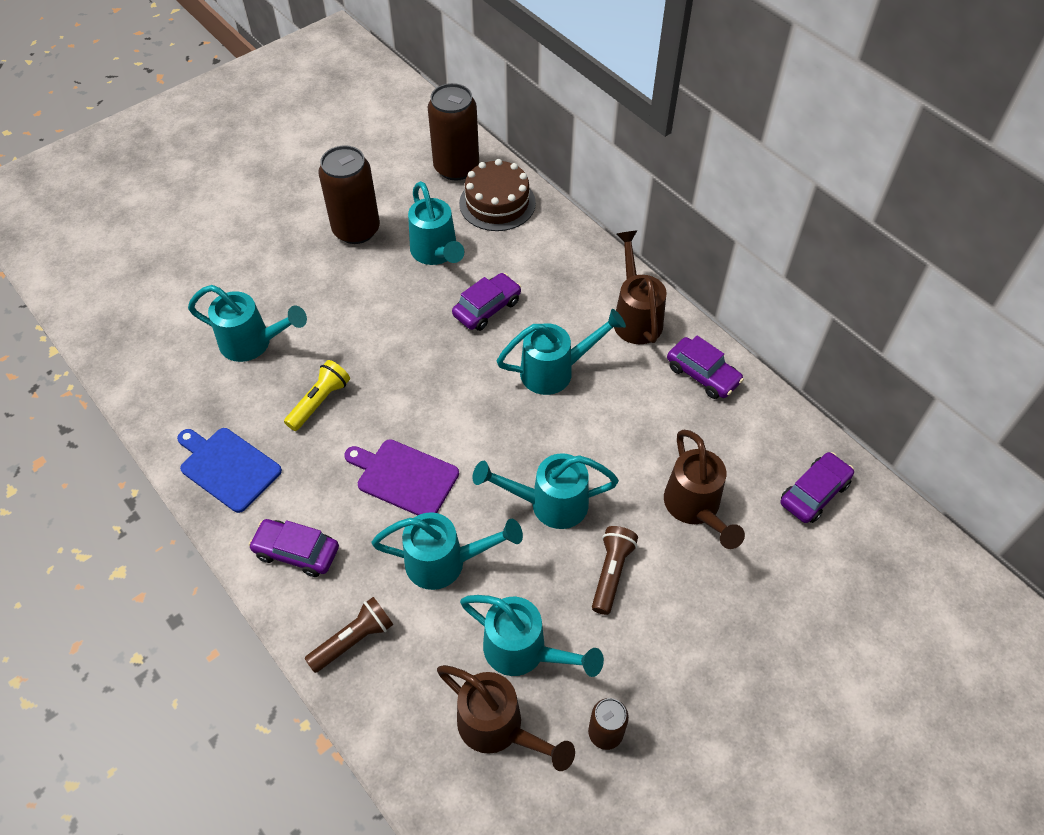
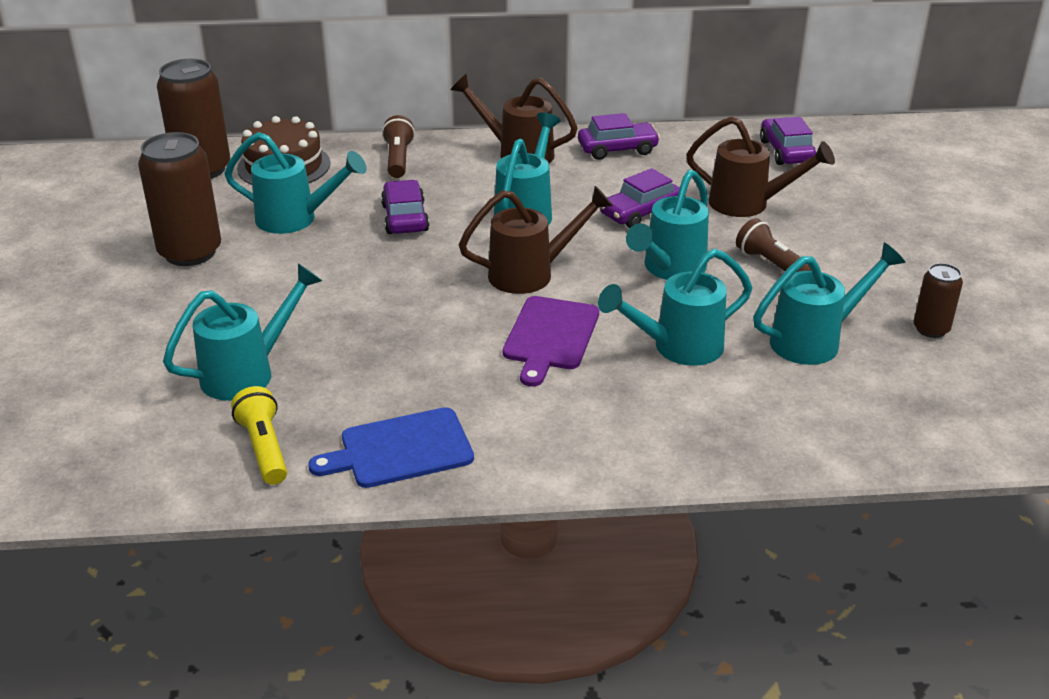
camera: 55 degrees left, 20 degrees down
(296, 552) = (568, 438): purple car -> purple car (640, 212)
(320, 402) = (390, 355): yellow flashlight -> yellow flashlight (264, 448)
(353, 640) = (714, 437): brown flashlight -> brown flashlight (398, 159)
(404, 477) = (550, 337): purple cutting board -> purple cutting board turned 45 degrees counterclockwise
(446, 562) = (677, 348): turquoise watering can -> turquoise watering can turned 150 degrees counterclockwise
(499, 729) = (885, 383): brown watering can -> brown watering can (532, 274)

